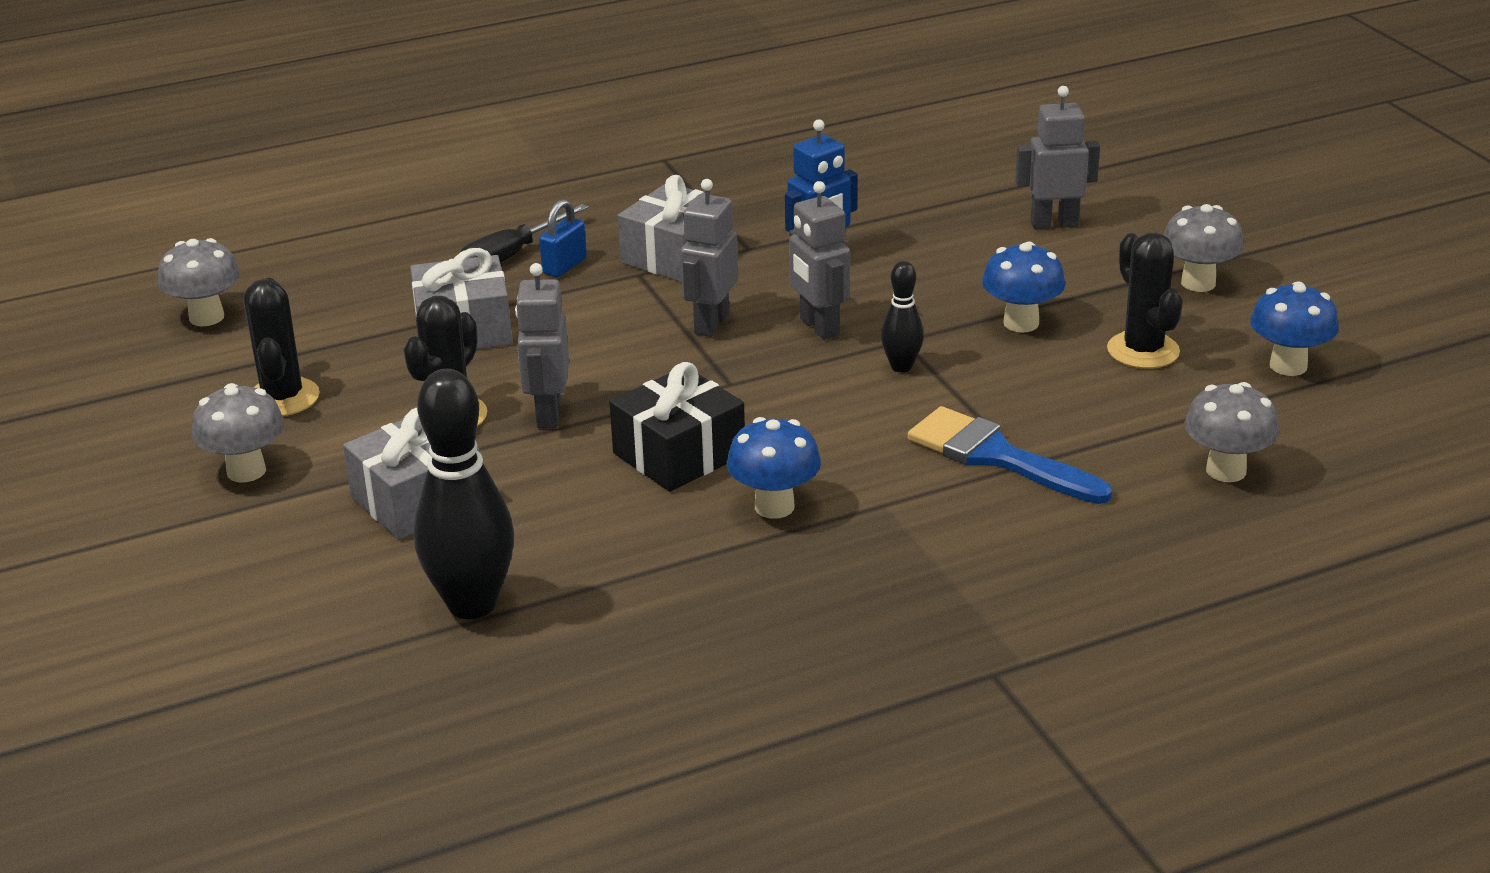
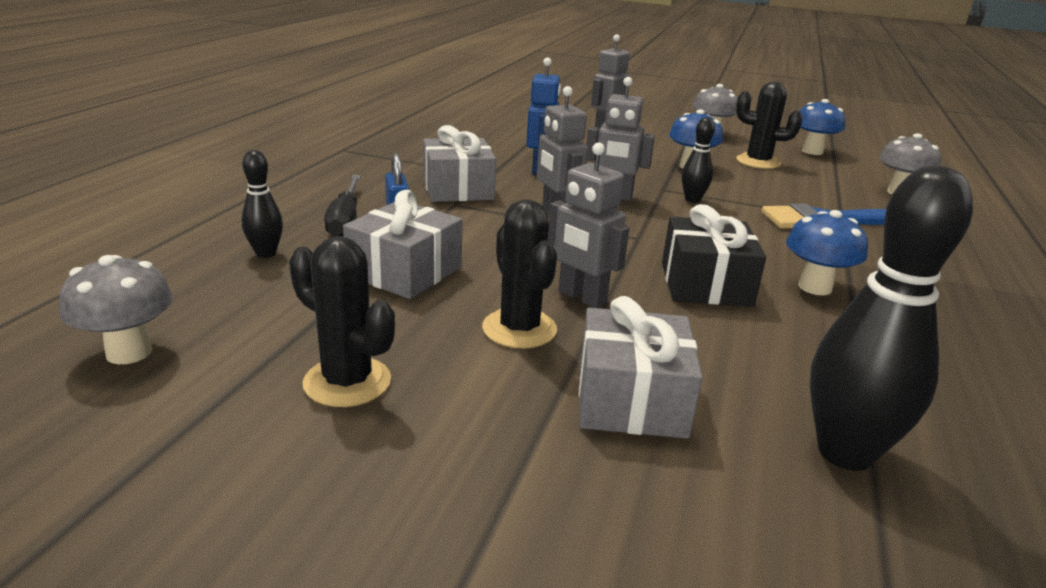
camera: 50 degrees left, 5 degrees down
(246, 471) = (439, 463): grey mushroom -> none
(397, 268) = (266, 253): none -> black bowling pin

